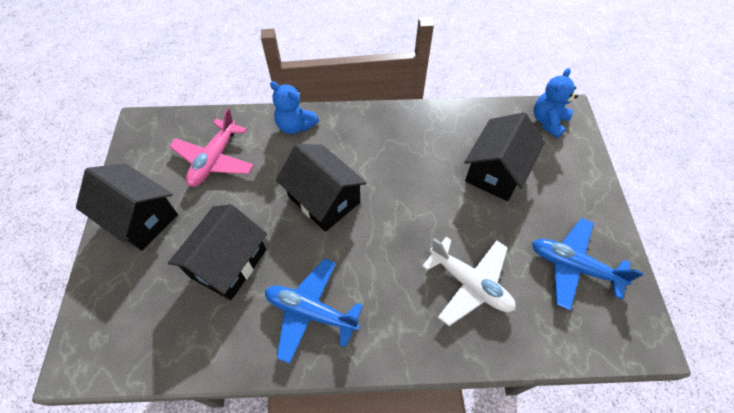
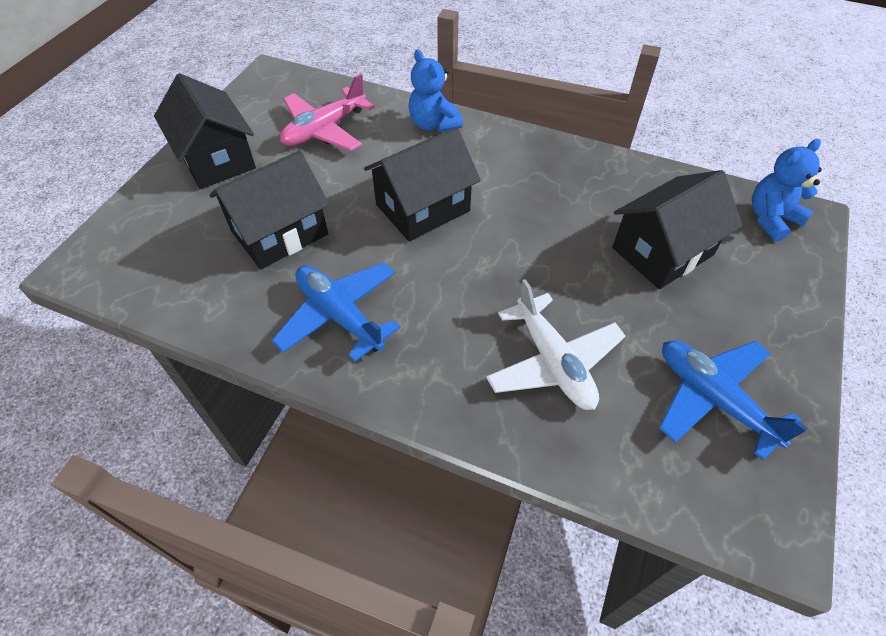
camera: 25 degrees right, 5 degrees down
(324, 199) = (423, 207): black house -> black house turned 75 degrees clockwise

